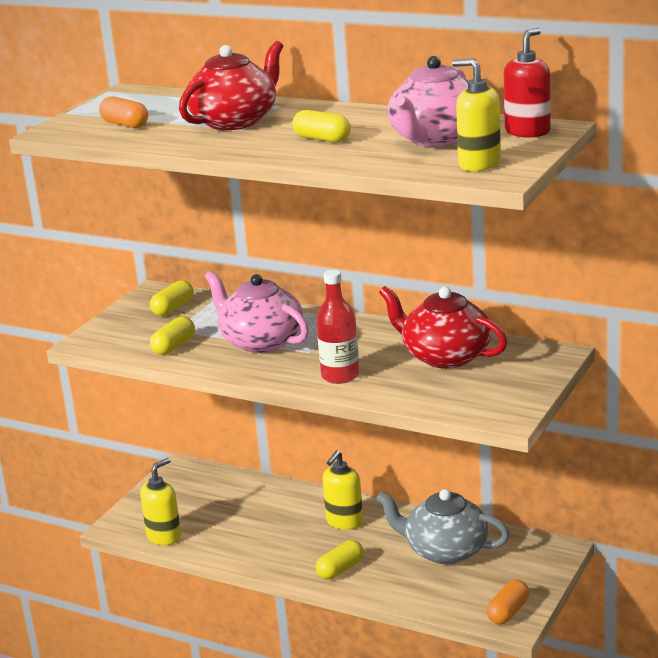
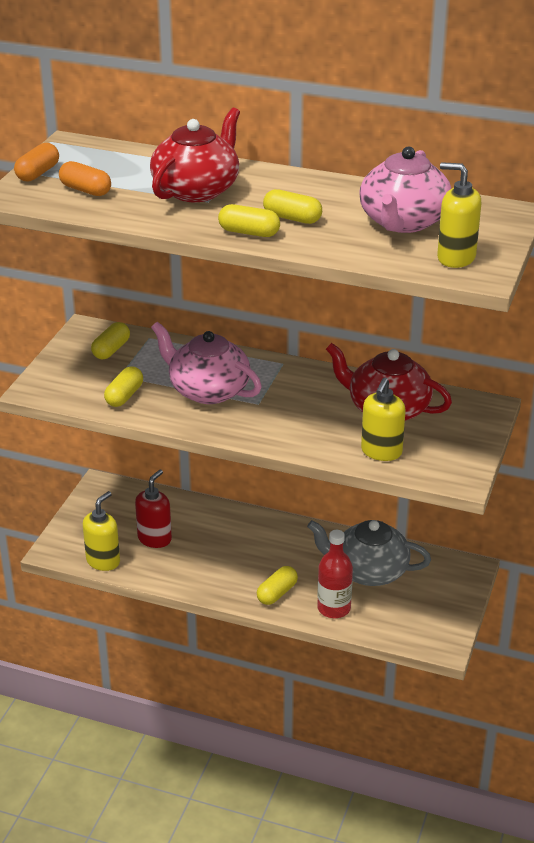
camera: 10 degrees left, 10 degrees up
(273, 151) = (249, 232): none -> yellow capsule
(340, 376) = (294, 431): red bottle -> red bottle (334, 608)
(344, 522) = (270, 542): yellow soap dispenser -> yellow soap dispenser (381, 452)
(508, 612) = (437, 634): orange capsule -> orange capsule (38, 173)
(528, 132) = (488, 216): red soap dispenser -> red soap dispenser (155, 539)

